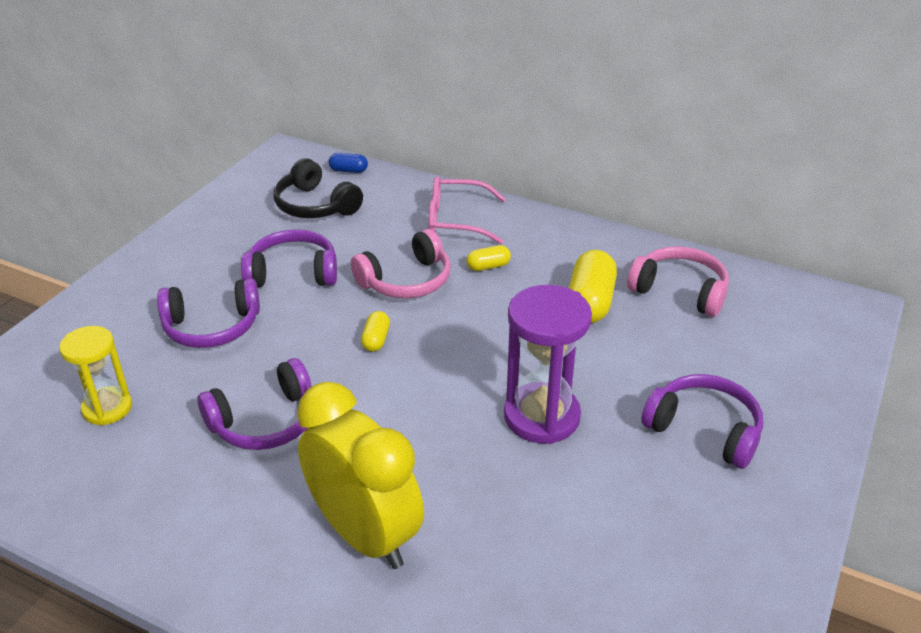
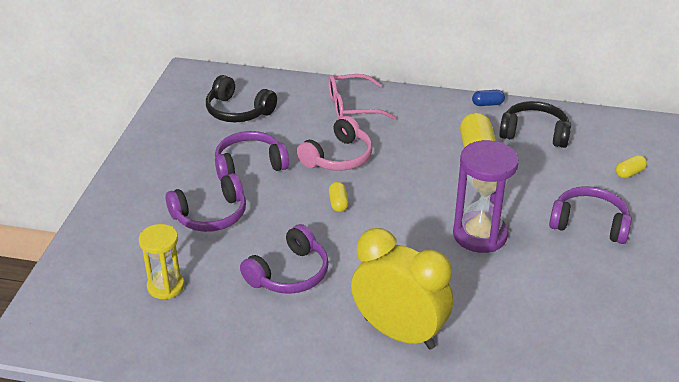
camera: 15 degrees left, 0 degrees up
(348, 171) = (249, 80): blue capsule -> blue capsule (487, 104)
(488, 266) = (392, 137): yellow capsule -> yellow capsule (629, 173)
(680, 291) = (534, 133): pink headphones -> black headphones

